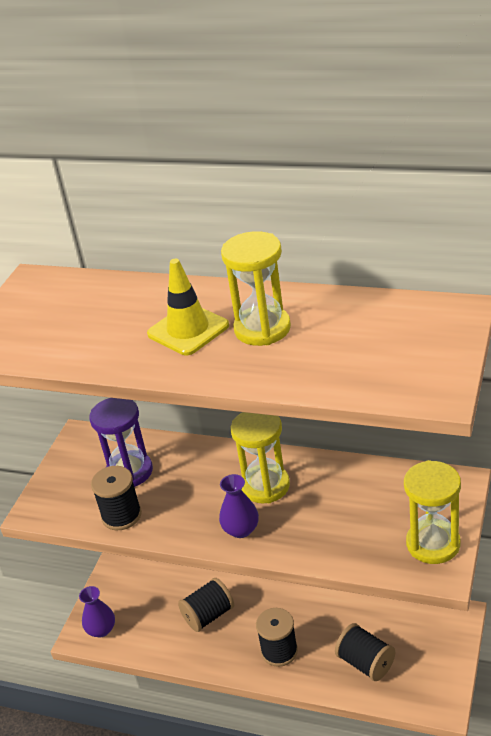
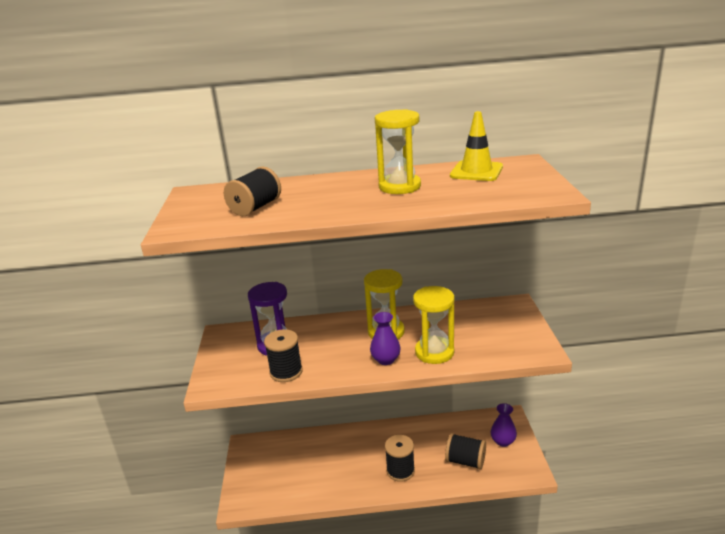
camera: 25 degrees left, 10 degrees down
(101, 629) = (253, 494): purple vase -> purple vase (503, 441)
(188, 330) = (344, 195): yellow traffic cone -> yellow traffic cone (476, 171)
(209, 615) = (335, 462): black spool -> black spool (255, 208)
(433, 544) = (525, 338): yellow hourglass -> yellow hourglass (434, 352)

